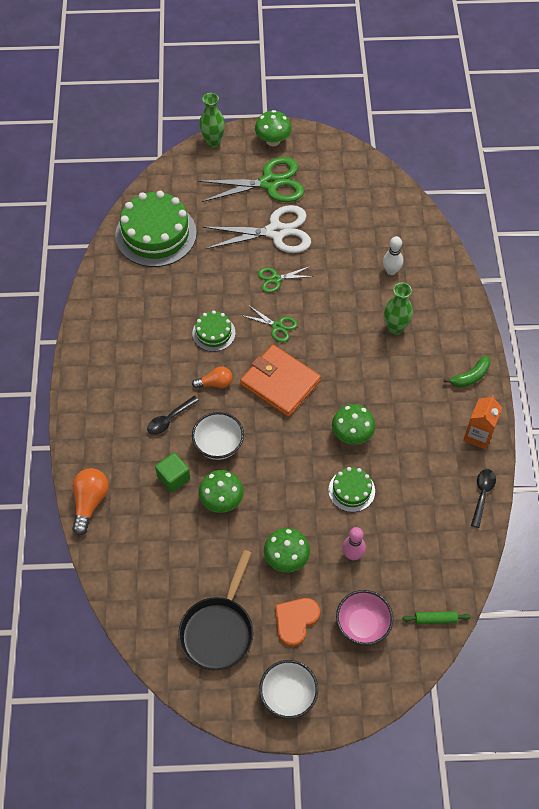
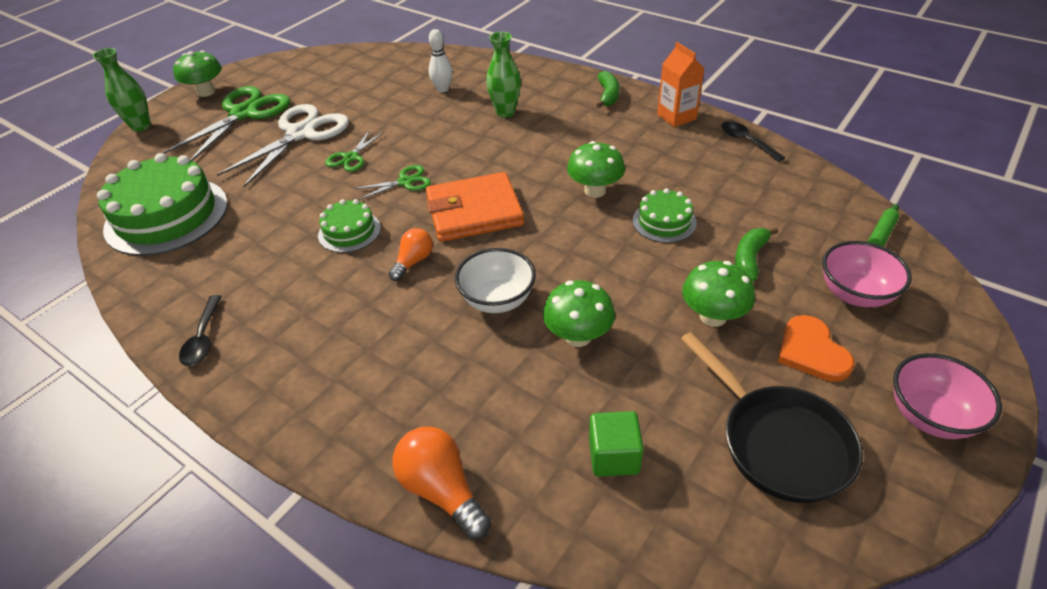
camera: 50 degrees left, 15 degrees down
(169, 419) = (411, 328): black spoon -> black spoon (203, 338)
(173, 478) = (499, 368): green cube -> green cube (614, 456)
(288, 695) = (930, 416): white bowl -> pink bowl
(352, 554) = (750, 258): pink bowling pin -> green banana

